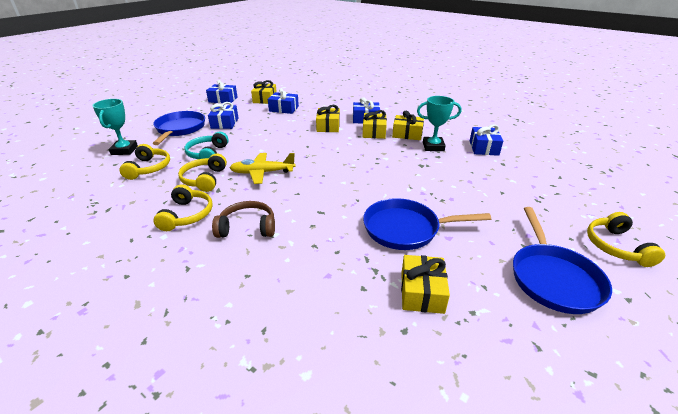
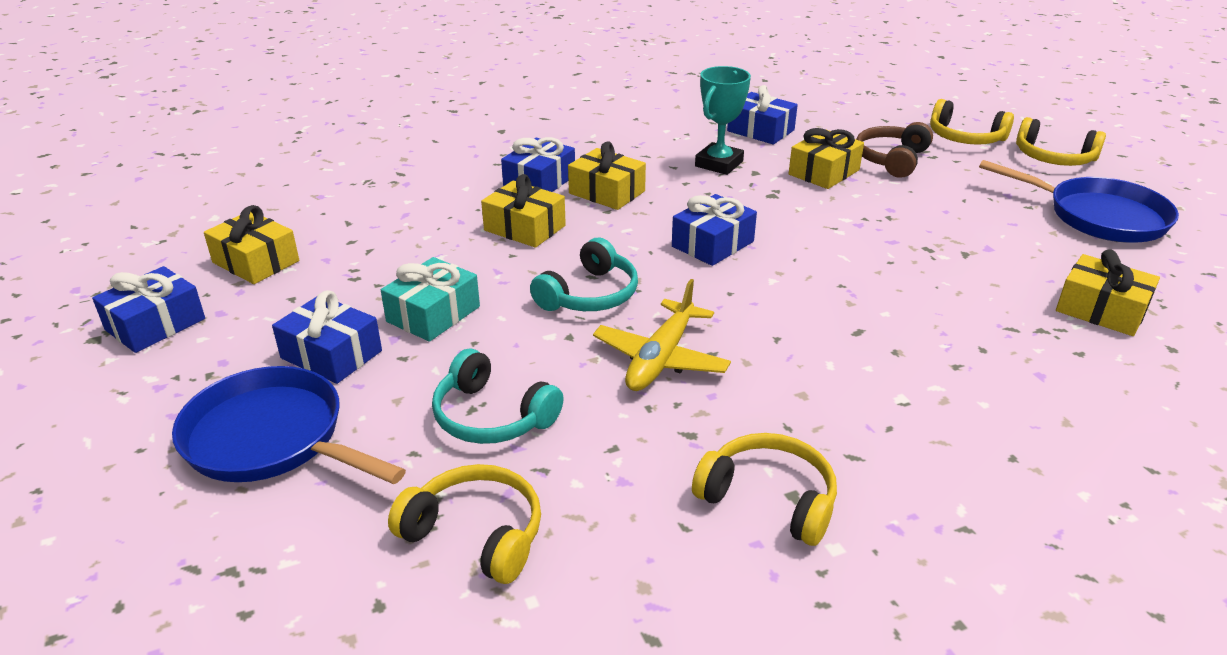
camera: 60 degrees left, 0 degrees up
(124, 150) = (297, 574): turquoise trophy -> none
(204, 179) = (623, 445): yellow headphones -> yellow headphones (965, 138)
(247, 227) = (863, 425): brown headphones -> brown headphones (891, 159)
(258, 129) = (433, 314): none -> turquoise gift
(284, 109) = (358, 252): blue gift -> blue gift (712, 244)
(294, 149) = (590, 295): none -> turquoise headphones
(406, 229) = (951, 271): blue pan -> none
(407, 134) = (649, 167): yellow gift -> yellow gift (824, 172)

